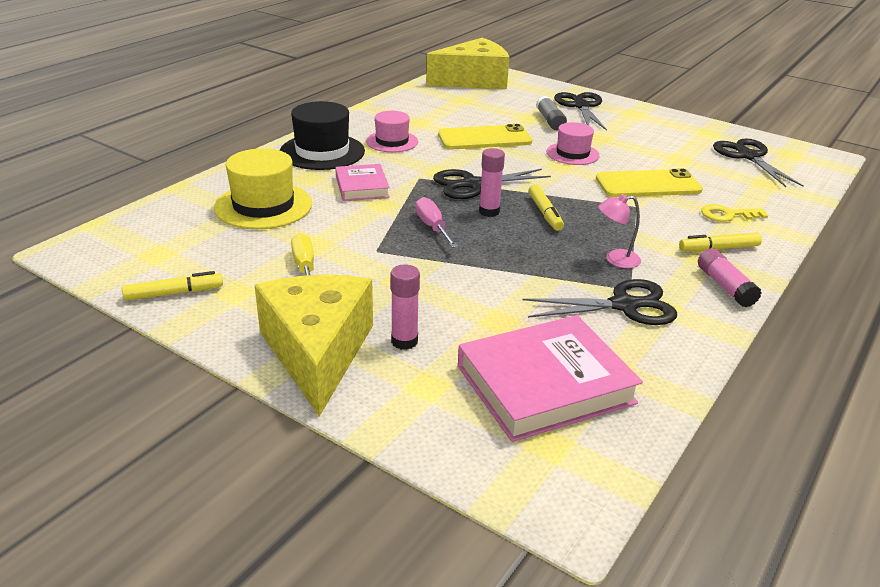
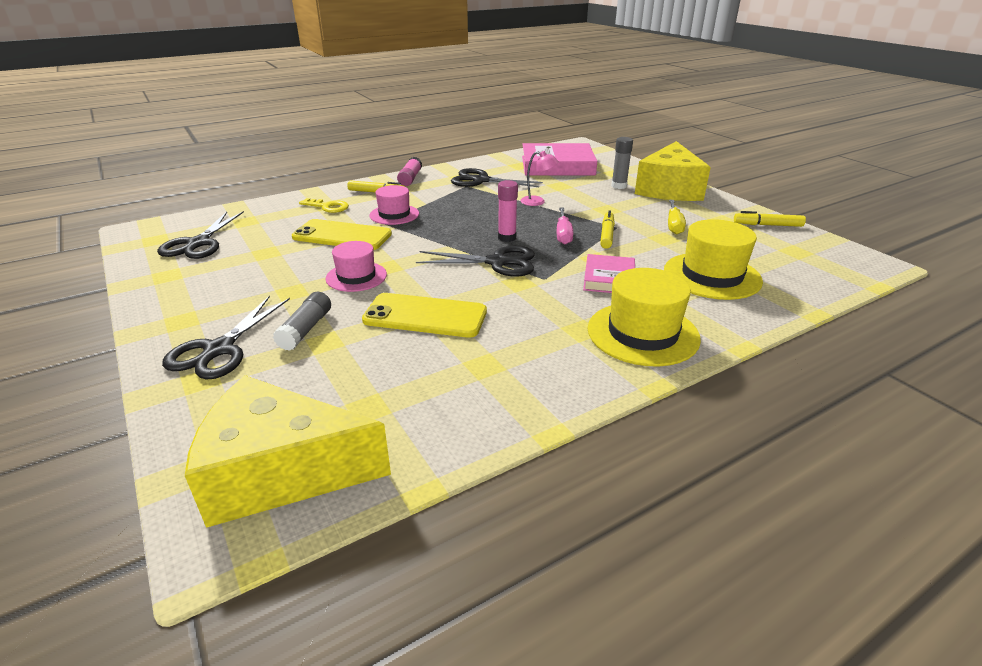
camera: 155 degrees left, 0 degrees up
(322, 152) = (643, 333): black hat -> yellow hat
(392, 141) = (545, 333): pink hat -> pink hat (394, 214)
(404, 341) = (619, 186): pink glue stick -> grey glue stick
(545, 213) = (462, 230): yellow marker -> yellow marker (606, 235)
(615, 259) = (453, 197): pink lamp -> pink lamp (538, 202)

